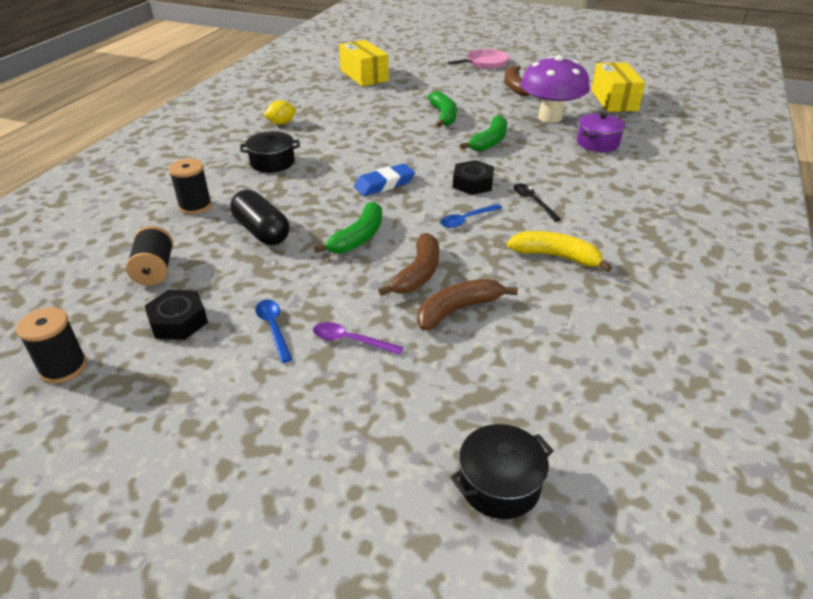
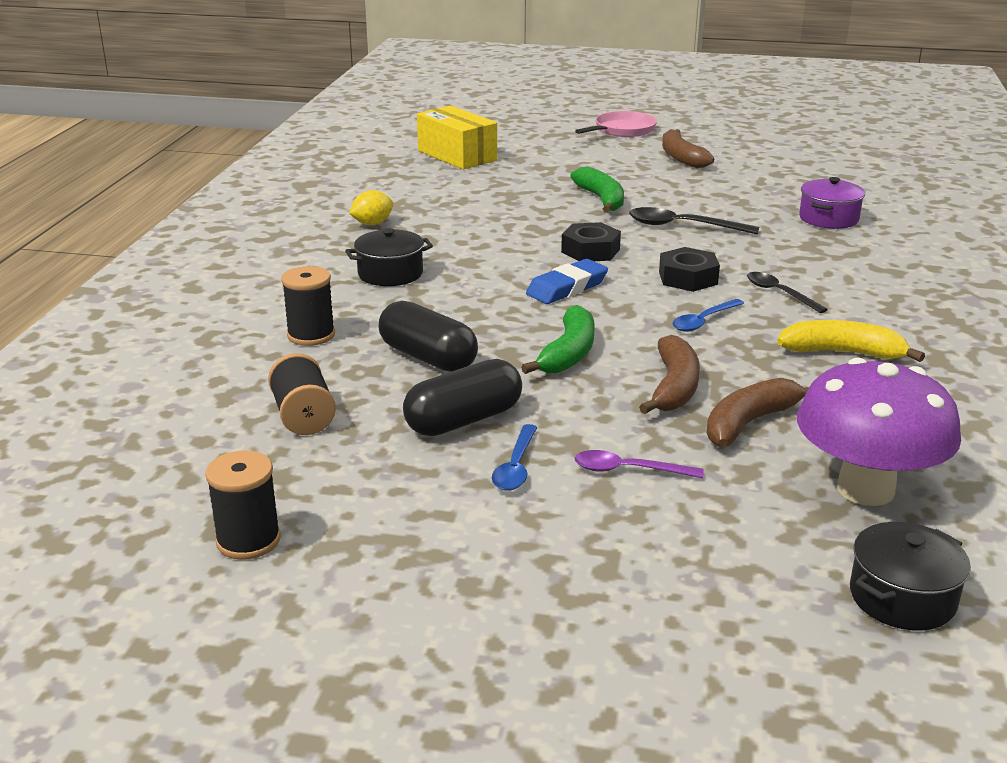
camera: 10 degrees left, 10 degrees down
(178, 321) = (377, 472): black nut -> black nut (590, 251)
(258, 285) = (463, 420): none -> black capsule
(273, 328) = (516, 466): blue spoon -> blue spoon turned 135 degrees counterclockwise
(489, 141) = (683, 226): green banana -> black spoon
(550, 117) = (749, 192): purple mushroom -> purple mushroom (865, 489)
(614, 100) = (823, 166): yellow box -> none

